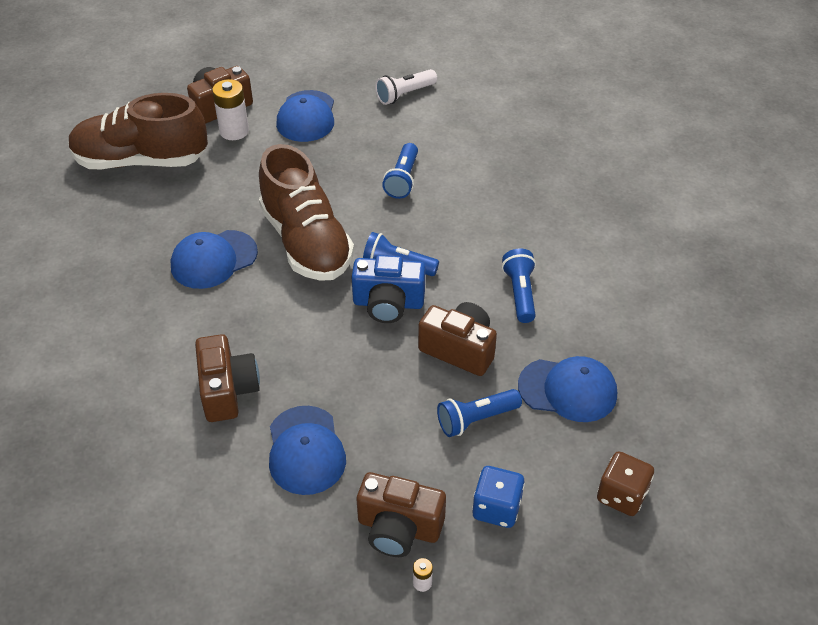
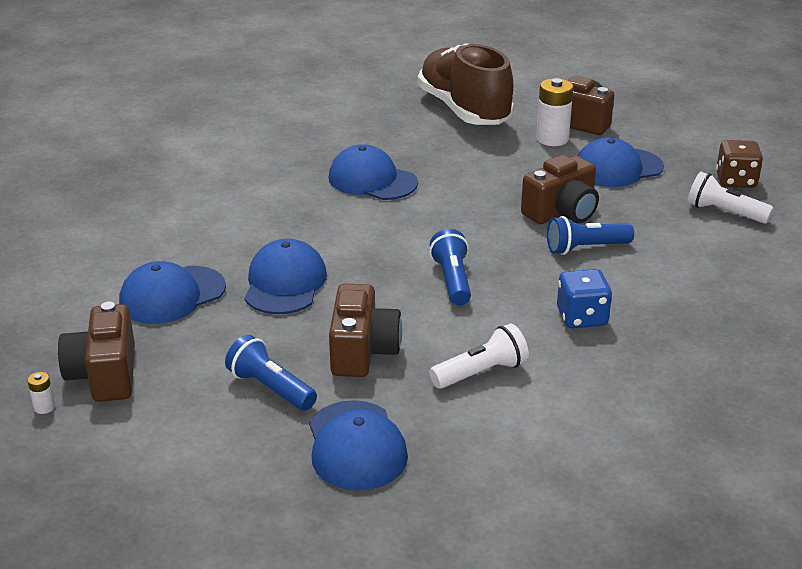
camera: 65 degrees right, 15 degrees down
(228, 390) = (219, 234): brown camera -> brown camera (562, 212)
(306, 242) = (438, 219): brown shoe -> none
(337, 368) = (285, 283): none -> blue cap
(388, 303) = (393, 289): blue camera -> none
(496, 508) = (157, 433): blue dice -> blue dice (581, 317)
(520, 293) = (481, 373): blue flashlight -> white flashlight
(621, 495) = (220, 527): brown dice -> brown dice (736, 181)

